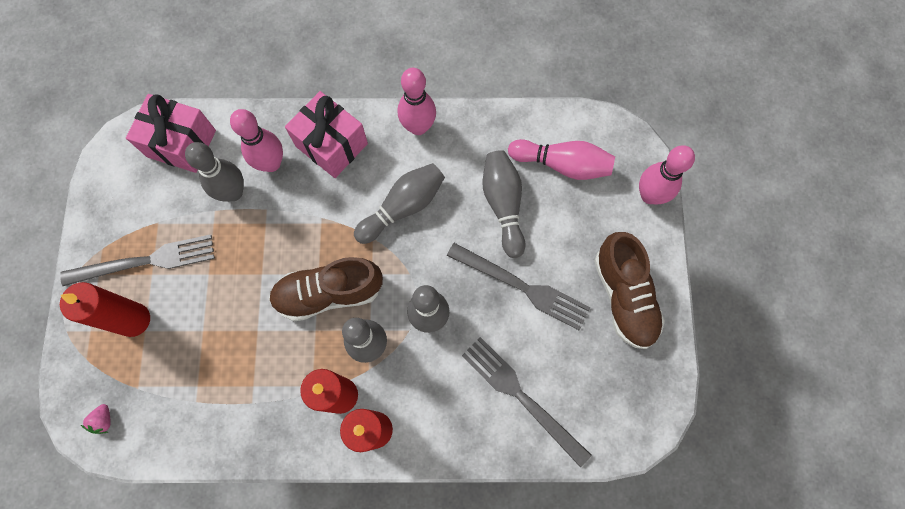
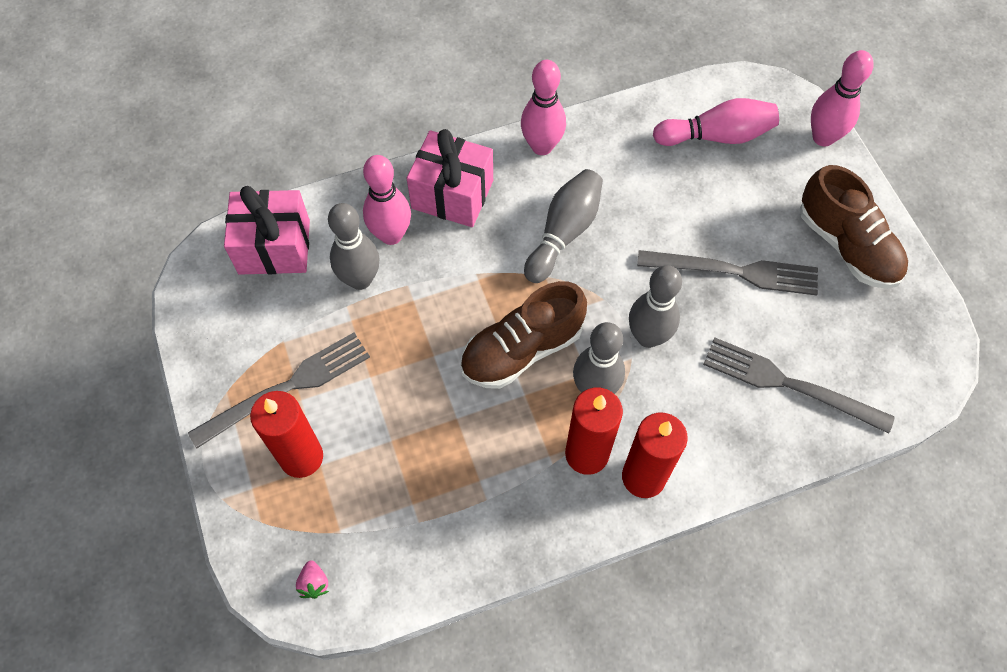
camera: 20 degrees left, 10 degrees down
(503, 205) = (673, 196): grey bowling pin -> none

